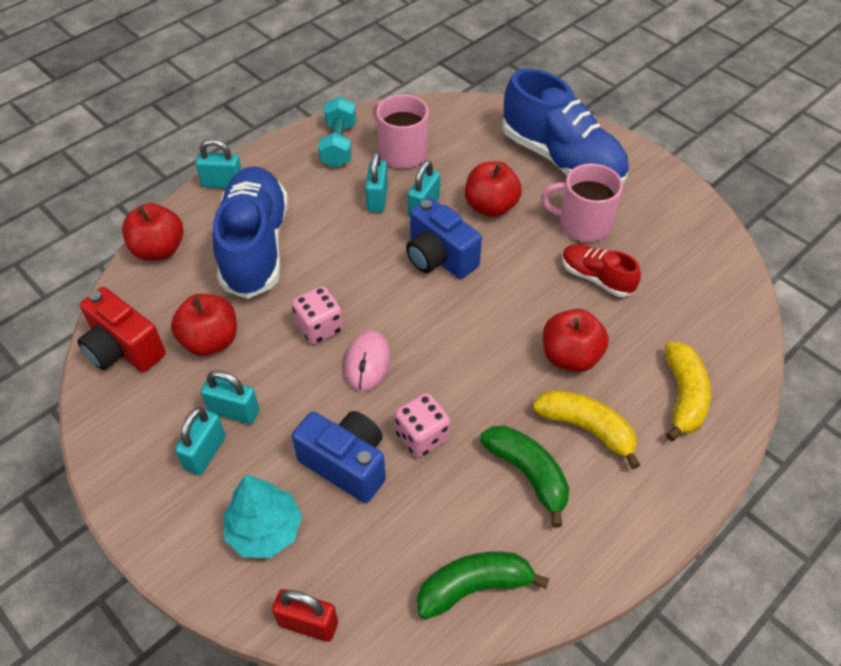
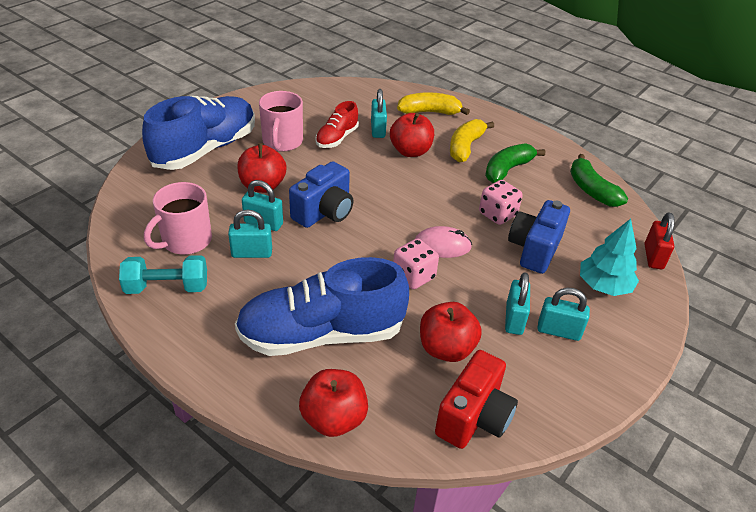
camera: 100 degrees left, 10 degrees down
(223, 183) = (224, 379): turquoise padlock -> turquoise padlock (378, 130)

